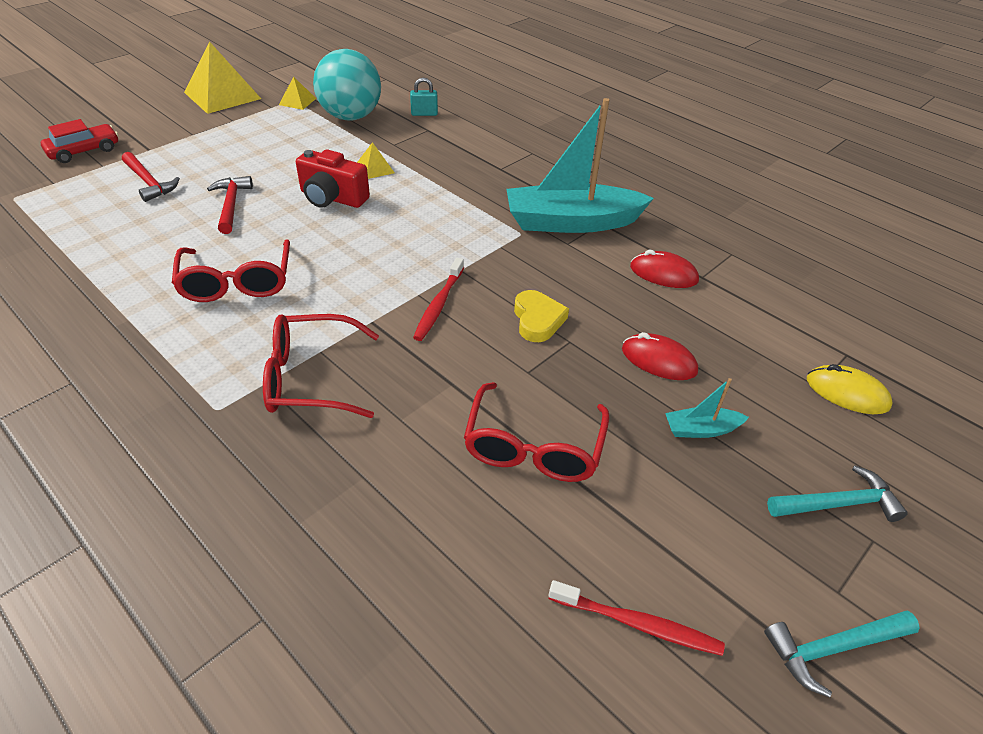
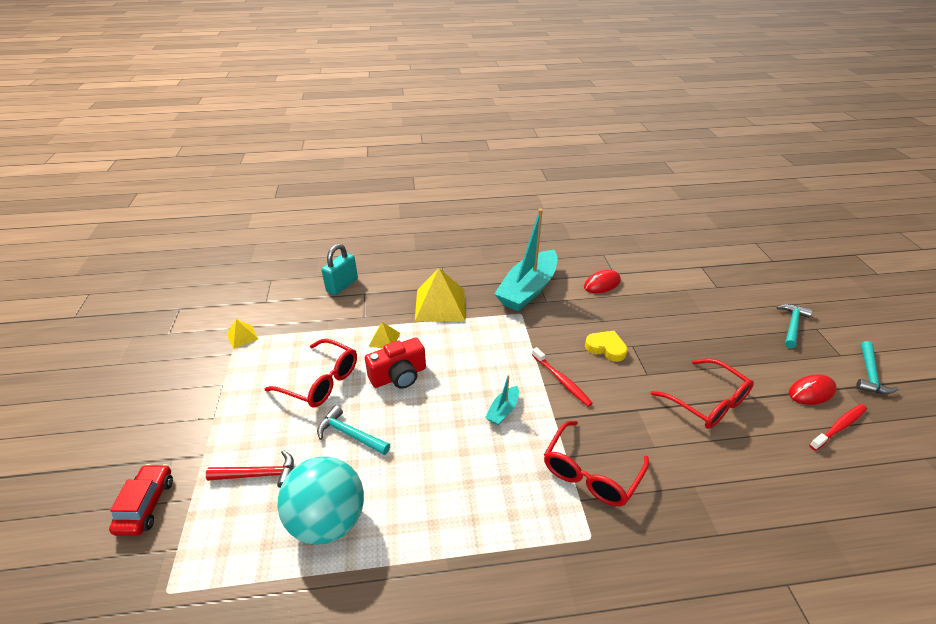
camera: 50 degrees left, 5 degrees down
(222, 95) = (172, 374): yellow pyramid -> yellow pyramid (440, 305)
(231, 205) = (350, 434): red hammer -> turquoise hammer
(237, 282) = (455, 470): red glasses -> red glasses (321, 381)
(351, 117) = (301, 320): turquoise ball -> turquoise ball (328, 520)
(424, 114) = (342, 285): turquoise padlock -> turquoise padlock, size x1.61
(658, 360) = (669, 324): red mouse -> red mouse (811, 392)
(701, 429) = (726, 338): turquoise boat -> turquoise boat (503, 410)
(847, 393) = (726, 282): yellow mouse -> none

